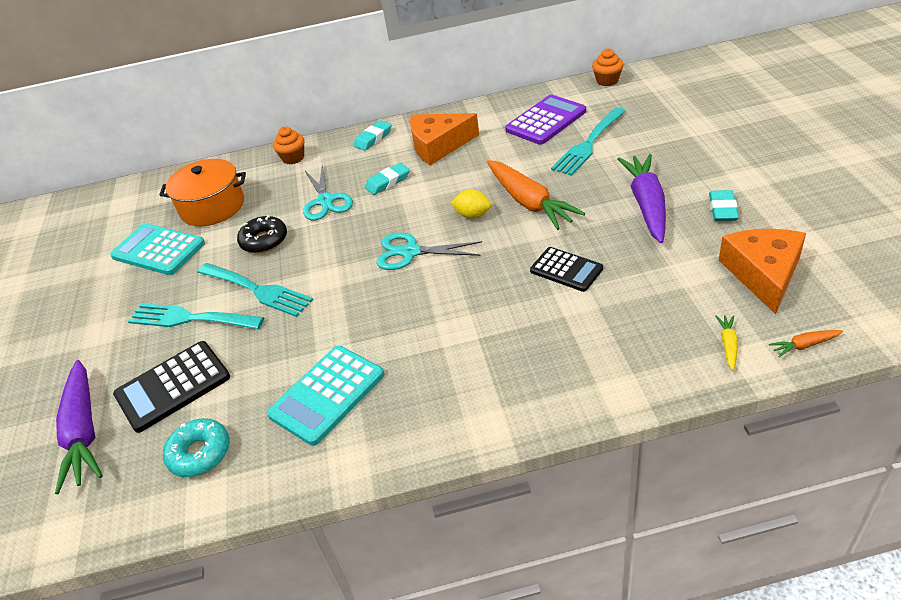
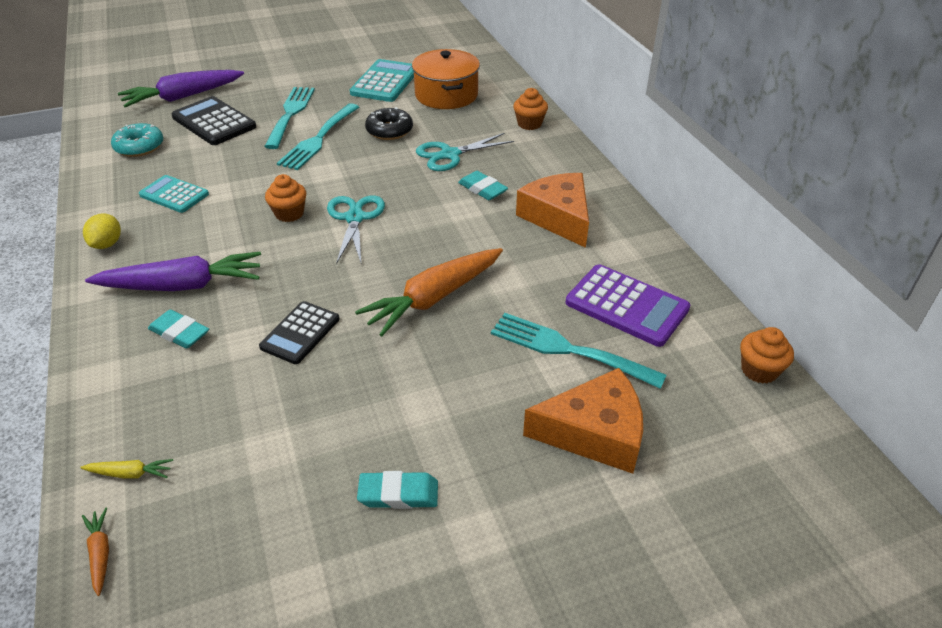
camera: 75 degrees right, 0 degrees up
(327, 395) = (174, 195): turquoise calculator -> turquoise calculator, size x0.66
(373, 138) = (571, 169): turquoise eraser -> turquoise eraser (180, 333)
(391, 296) = (289, 213): none -> orange cupcake
(472, 215) = (413, 255): yellow lemon -> yellow lemon (107, 244)
(646, 205) = (418, 408): purple carrot -> purple carrot (182, 285)
(763, 274) = (246, 526): orange cheese -> orange cheese (594, 433)

